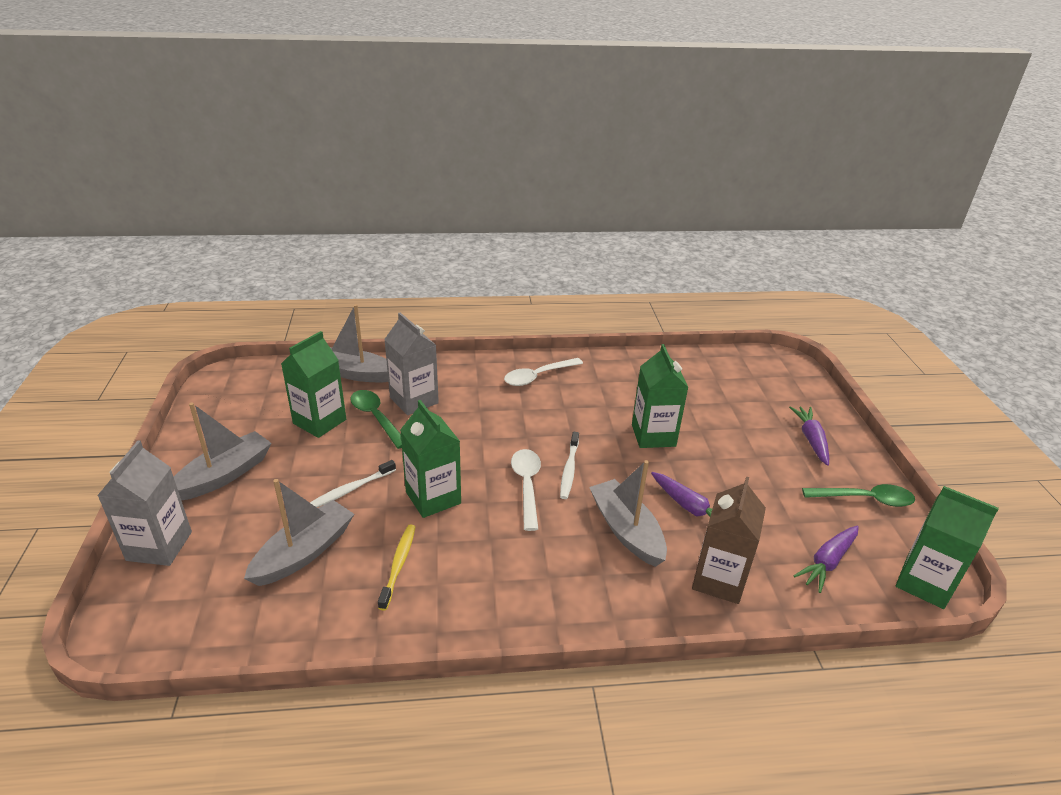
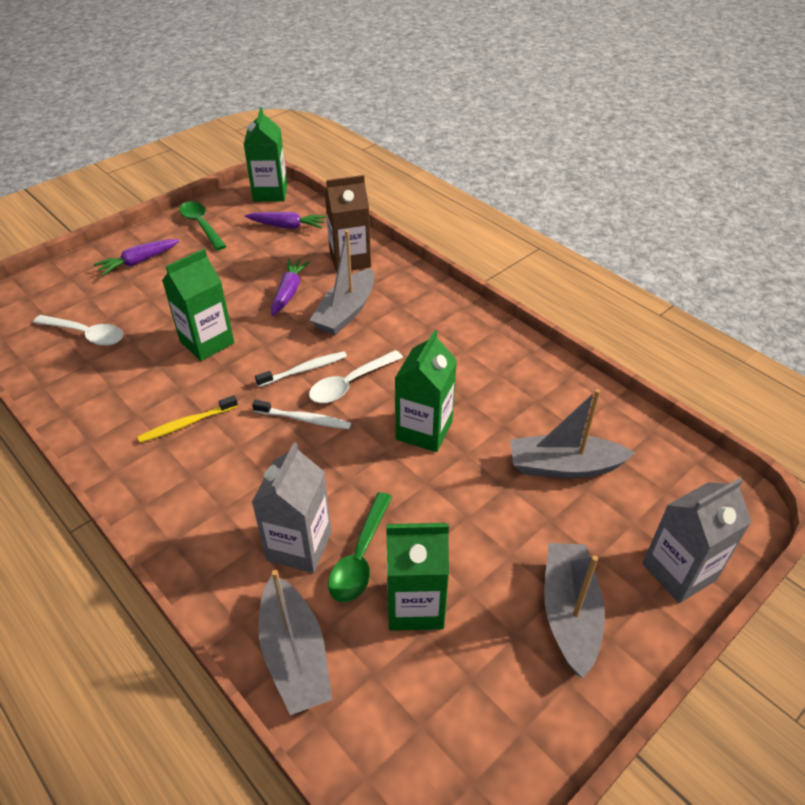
camera: 125 degrees left, 10 degrees up
(224, 475) = (569, 613): grey boat -> grey boat turned 90 degrees clockwise
(351, 489) = (474, 492): white toothbrush -> white toothbrush (304, 419)
(398, 565) = (509, 404): yellow toothbrush -> yellow toothbrush (187, 424)
(538, 376) = (161, 467): white spoon -> white spoon (86, 334)

